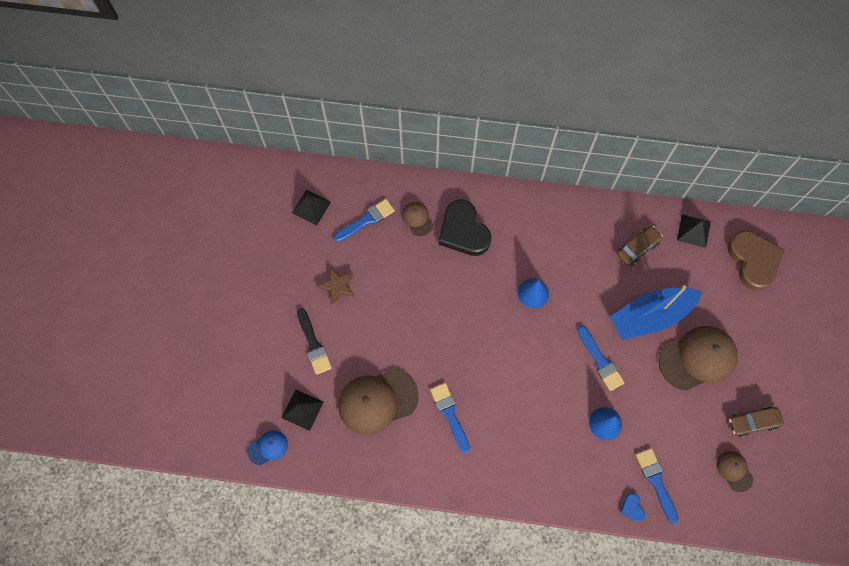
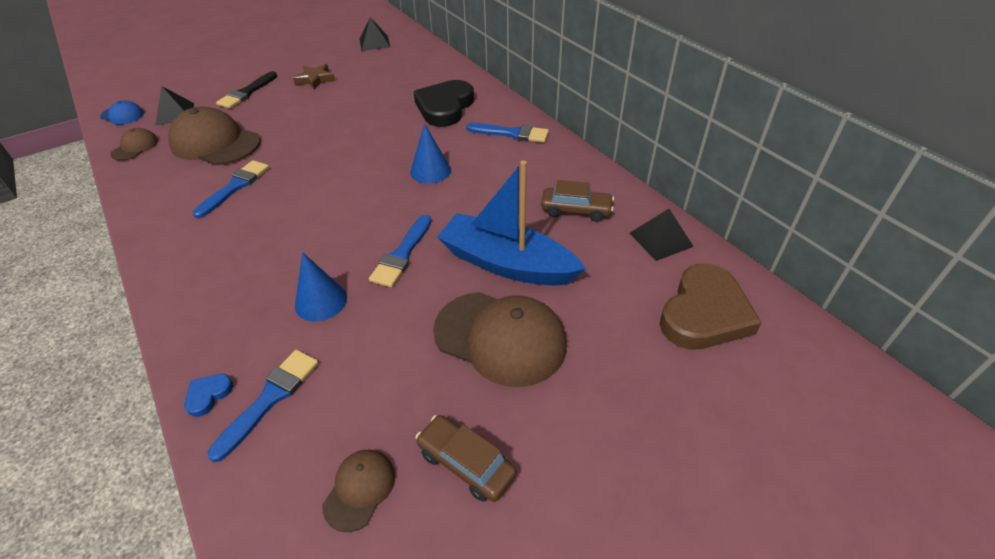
camera: 50 degrees right, 25 degrees down
(366, 220) = (393, 65): blue brush -> blue brush (512, 133)
(417, 219) = (426, 83): brown cap -> brown cap (135, 147)

